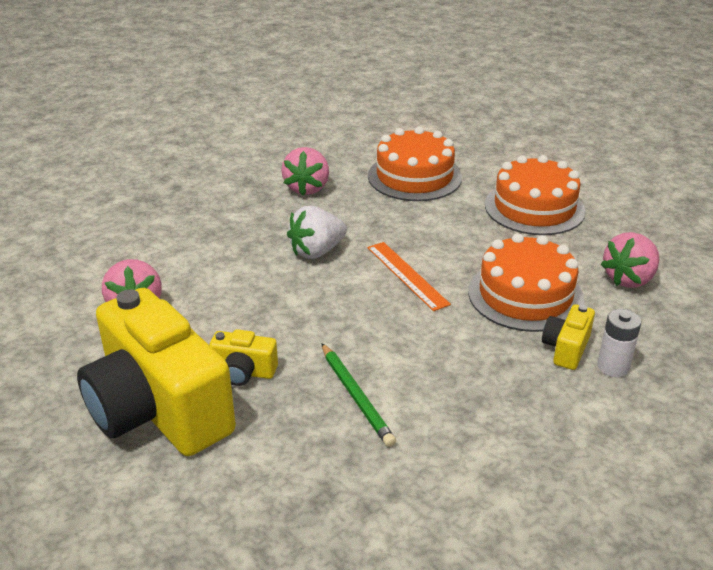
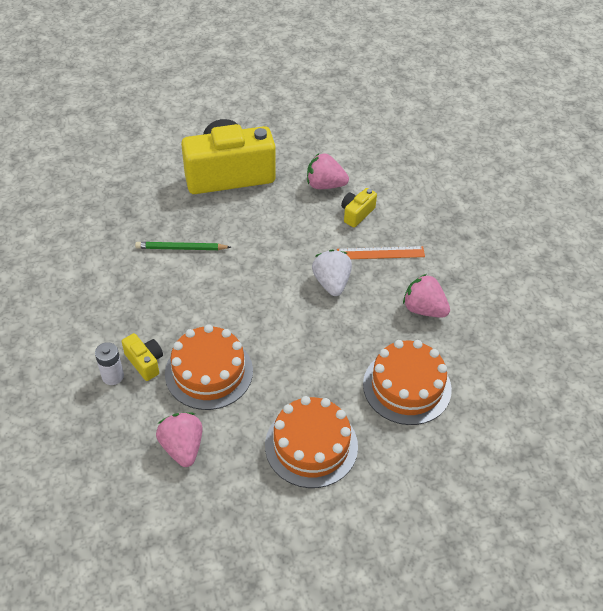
camera: 115 degrees right, 15 degrees up
(243, 372) = (234, 211): yellow camera -> yellow camera (356, 213)
(407, 275) = (273, 319): orange ruler -> orange ruler (380, 253)

